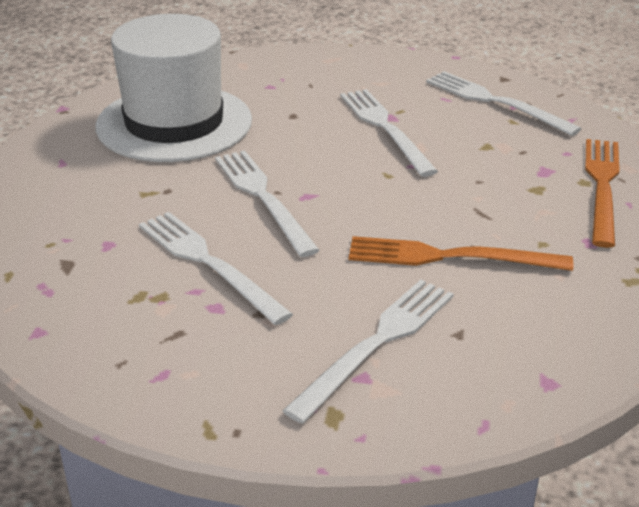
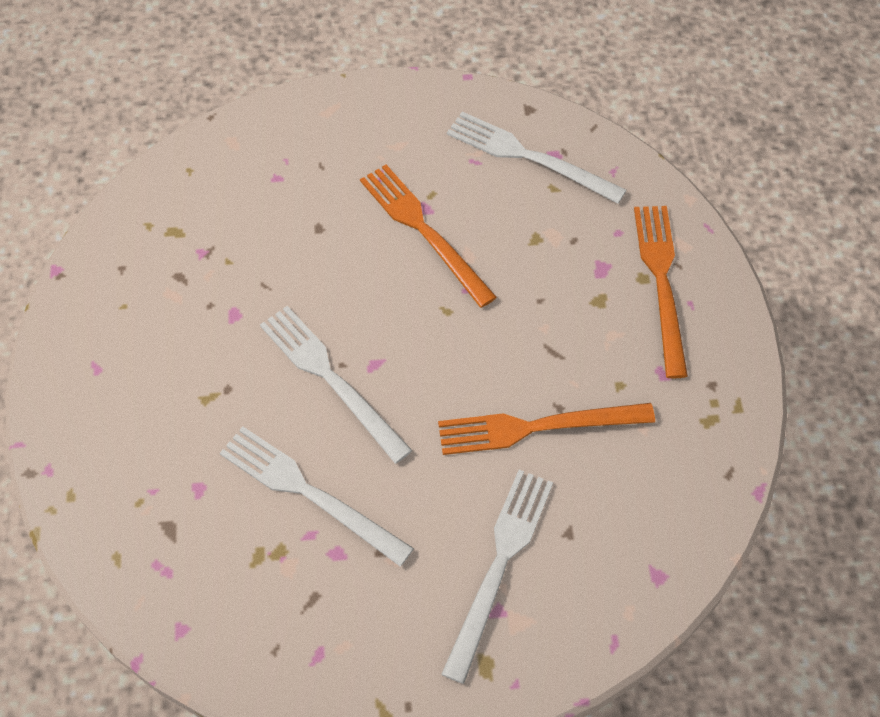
camera: 15 degrees left, 25 degrees up
(174, 123) = (193, 271): white hat -> none
(385, 128) = (424, 231): white fork -> orange fork

